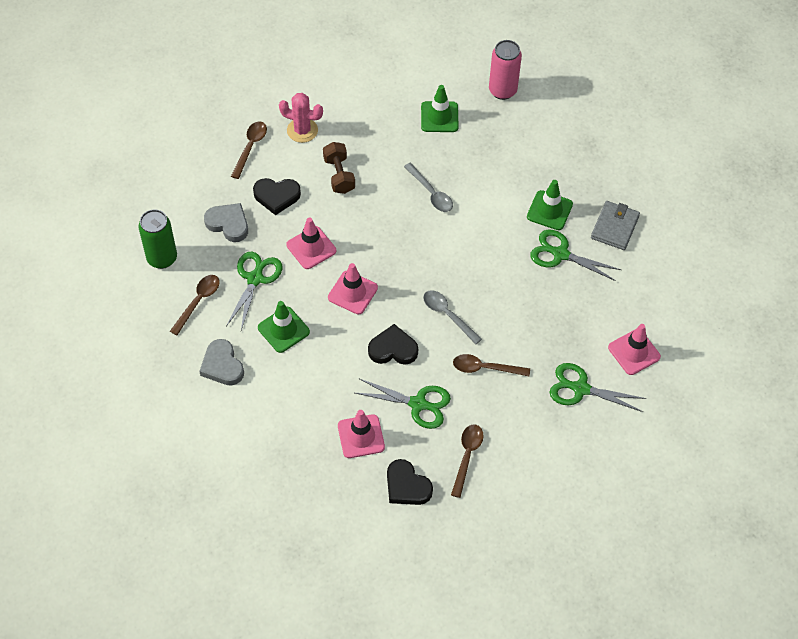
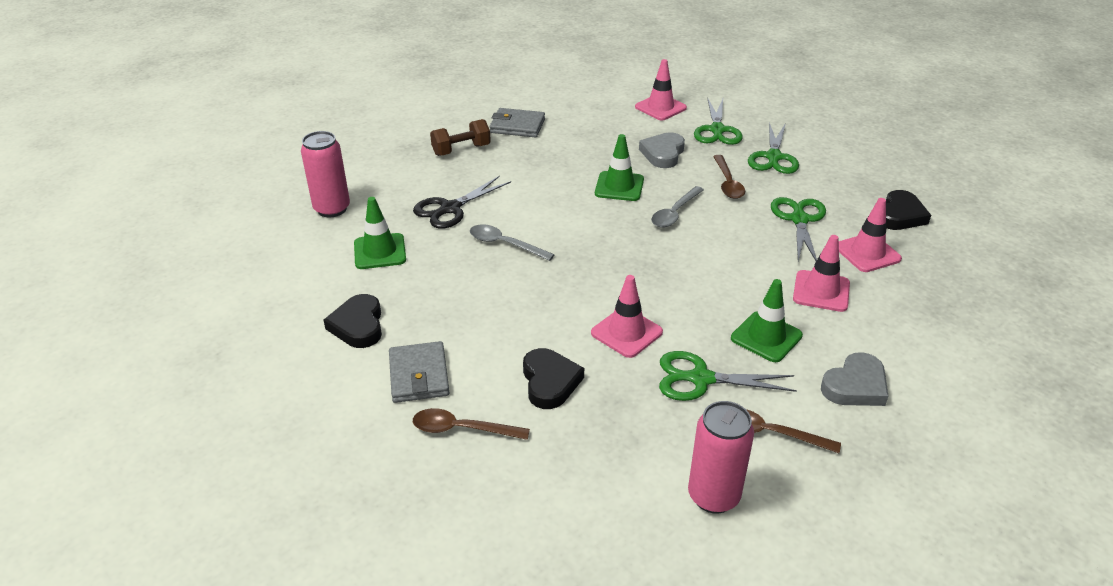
camera: 100 degrees left, 20 degrees down
(162, 258) = (713, 496): green can -> pink can
(228, 224) = (617, 427): grey heart -> grey heart (663, 153)
(302, 130) = (419, 375): pink cactus -> grey wallet
(339, 175) = (495, 325): brown dumbbell -> brown dumbbell (461, 150)
(352, 293) = (679, 286): pink traffic cone -> pink traffic cone (821, 291)
(393, 349) = (741, 245): black heart -> black heart (358, 325)
(431, 193) = (505, 244): grey spoon -> grey spoon turned 105 degrees counterclockwise
(467, 456) = (837, 183): brown spoon -> none
(487, 164) = (450, 209): none -> black scissors
(549, 210) = (507, 163): green traffic cone -> green traffic cone (619, 186)
(560, 254) = (563, 153): green scissors -> green scissors (773, 157)

